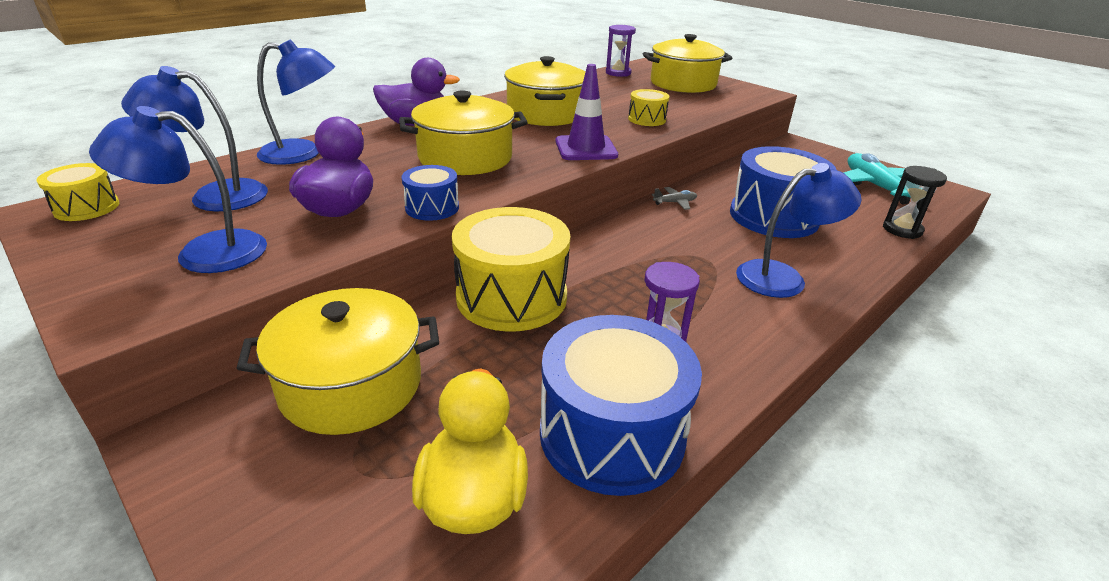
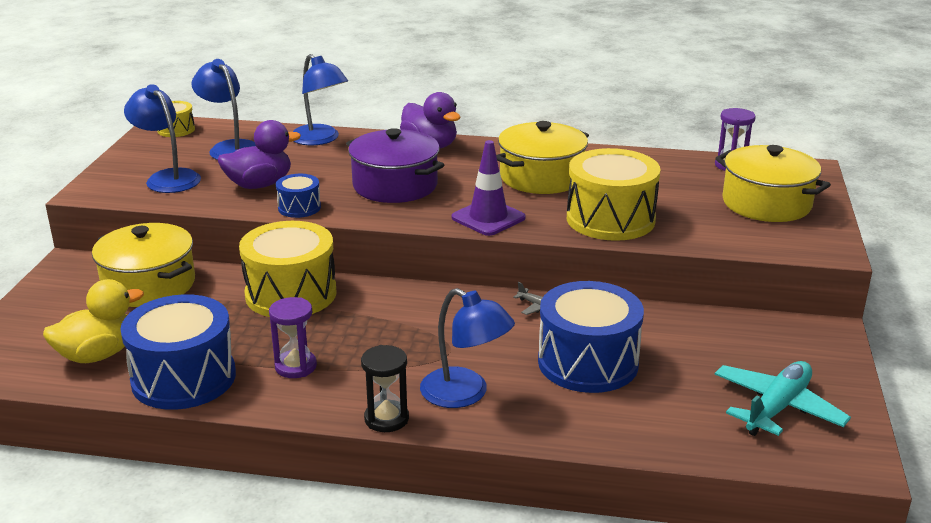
camera: 55 degrees right, 5 degrees down
(465, 158) = (395, 185): yellow pot -> purple pot
(647, 119) = (610, 219): yellow drum -> yellow drum, size x2.03
(902, 230) = (673, 443): black hourglass -> black hourglass (386, 419)

